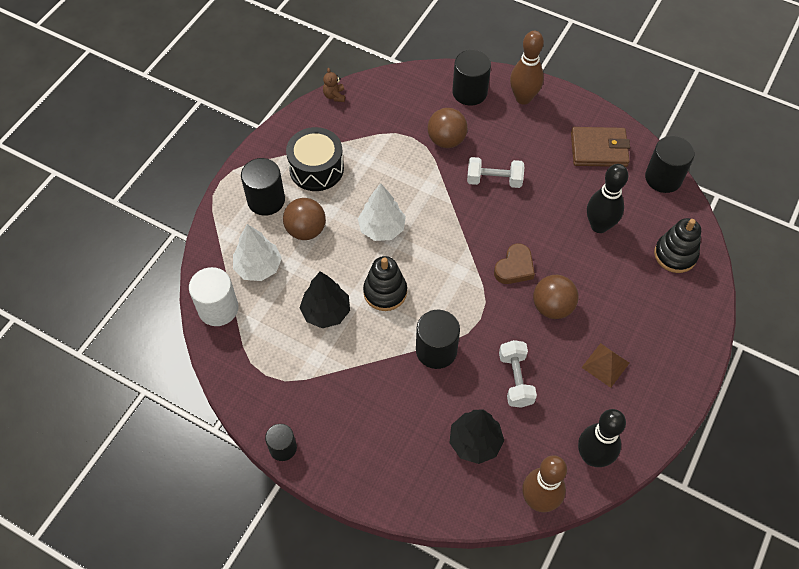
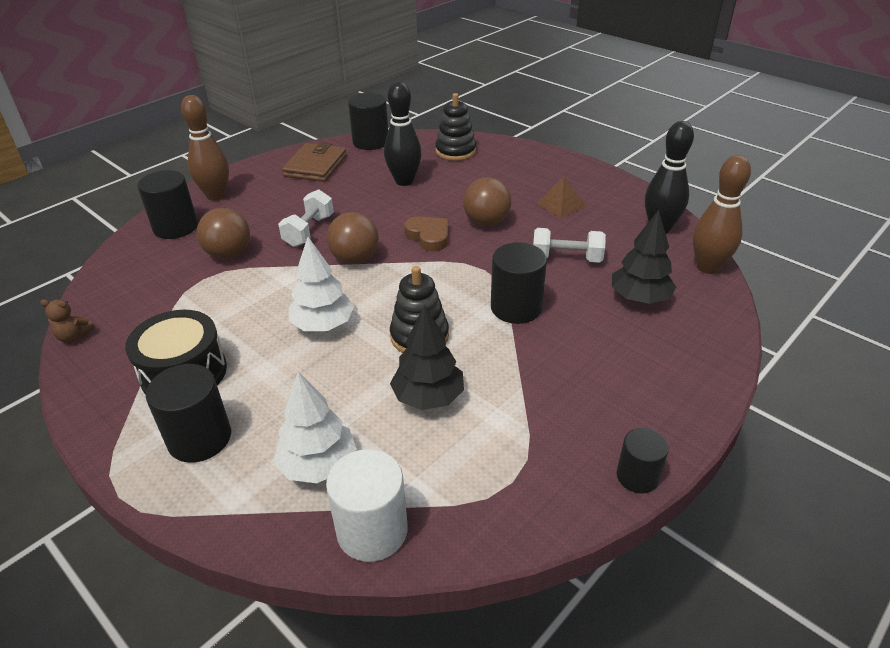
camera: 75 degrees left, 20 degrees down
(306, 230) = (282, 399): brown ball -> brown ball (355, 259)

